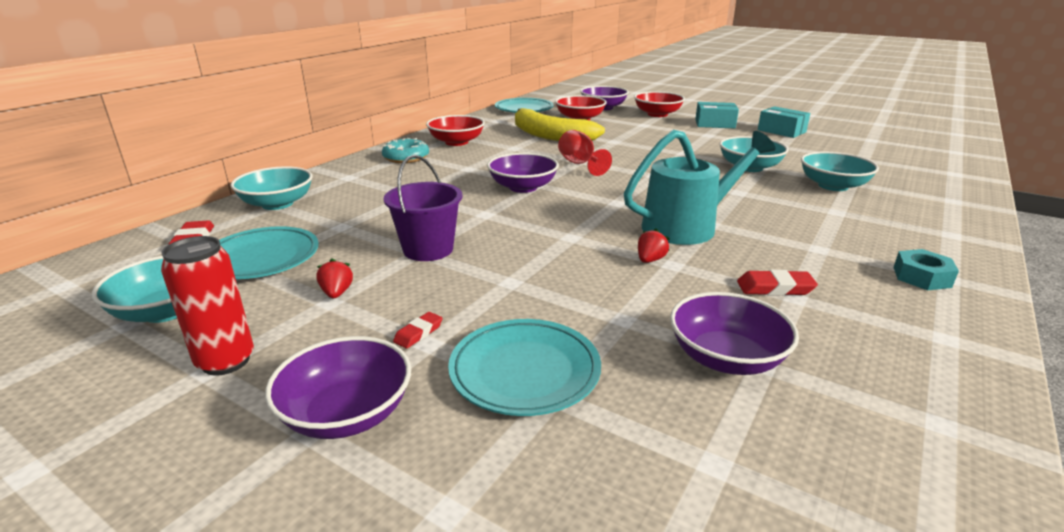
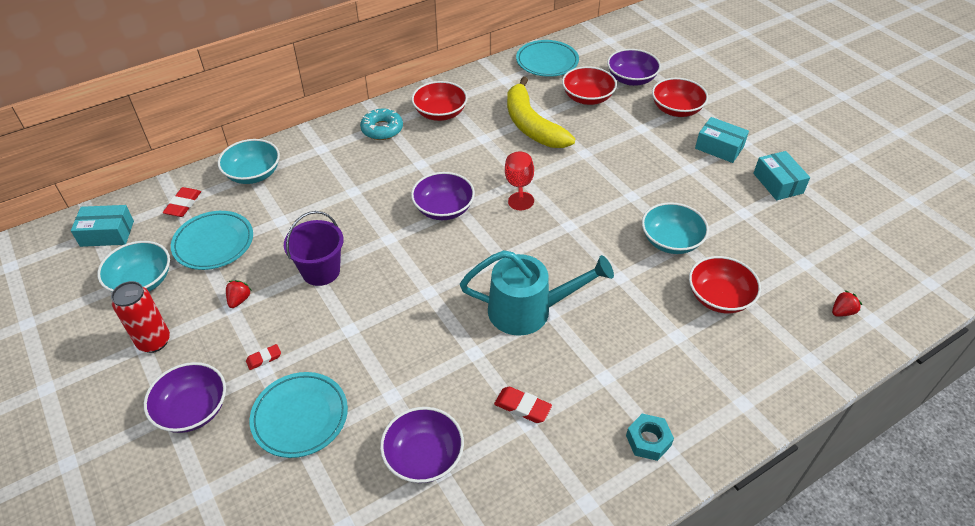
camera: 25 degrees right, 20 degrees up
(81, 282) = (107, 233): none -> turquoise box
(650, 260) = (463, 341): red strawberry -> red strawberry (842, 312)
(833, 186) = (719, 297): turquoise bowl -> red bowl

